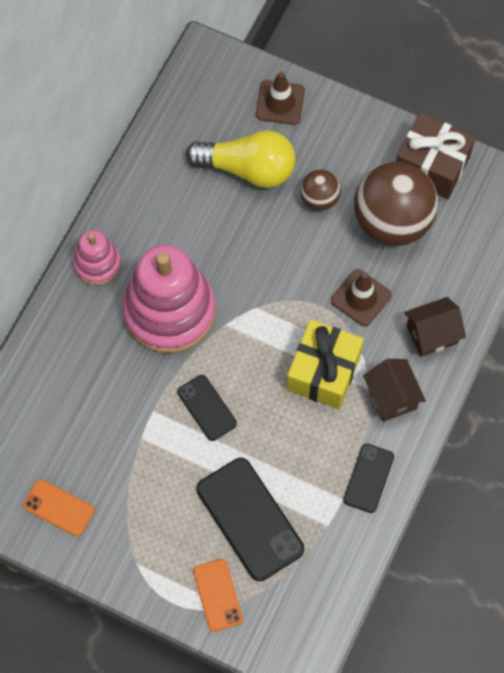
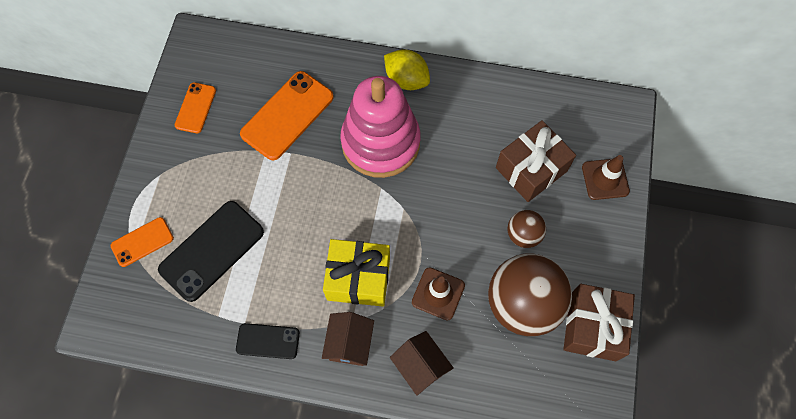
camera: 75 degrees right, 0 degrees up
(97, 264) = (406, 80): pink stacking toy -> yellow lemon
(103, 404) = (287, 115): none -> orange phone
(207, 408) = (303, 192): black phone -> none
(248, 169) = (531, 169): yellow light bulb -> brown gift
(392, 397) = (349, 344): brown house -> brown house turned 45 degrees counterclockwise

